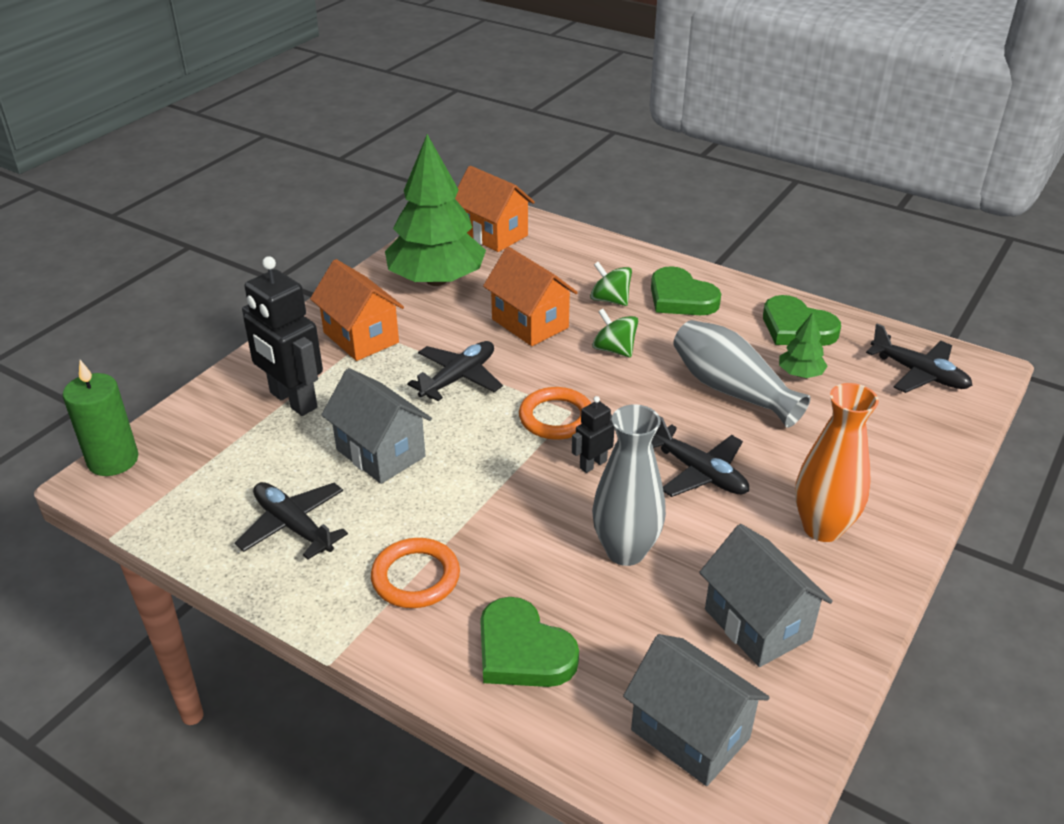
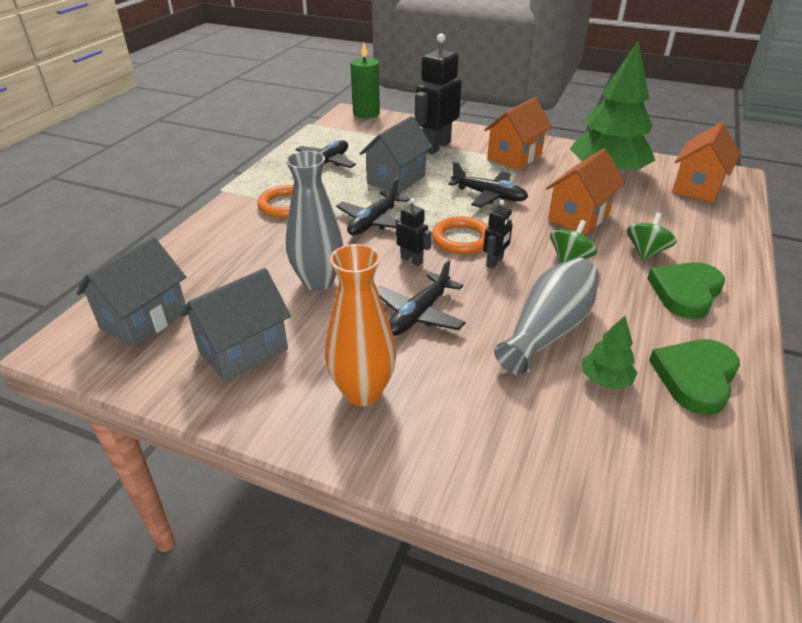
camera: 80 degrees right, 0 degrees up
(523, 651) = (224, 248): green heart -> none
(609, 401) = (495, 262): none -> black robot
(919, 374) = (674, 493): black plane -> black plane (374, 222)

